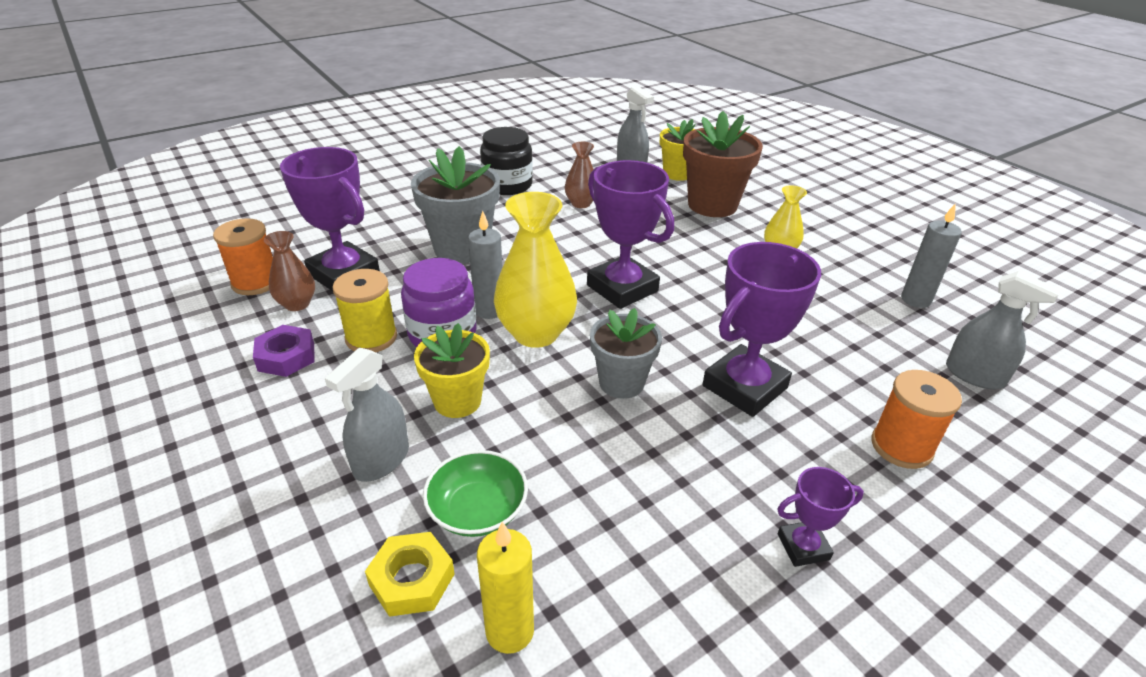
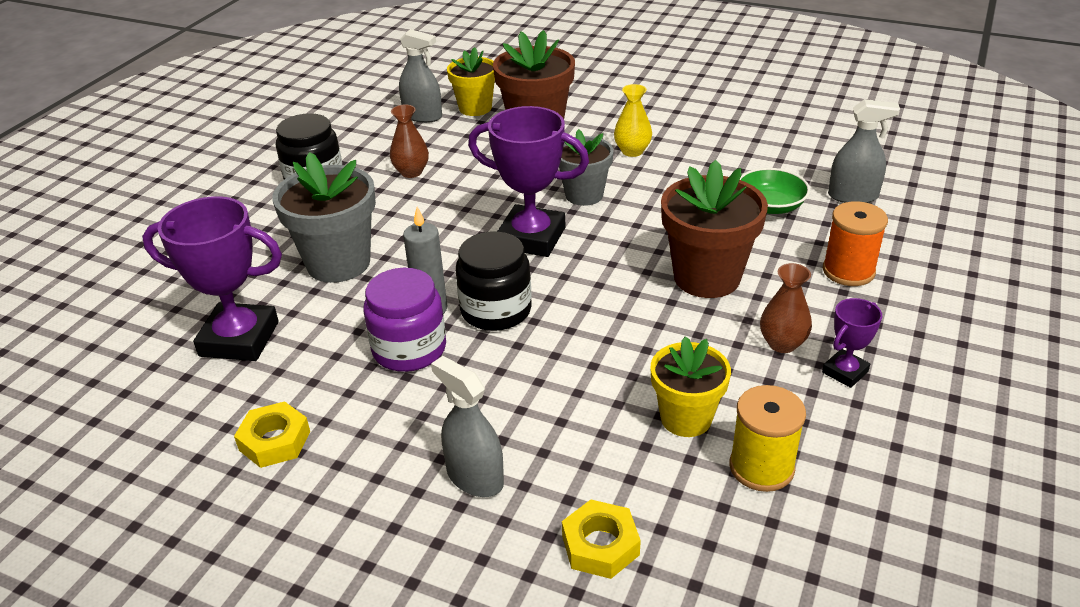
camera: 30 degrees left, 0 degrees up
(256, 282) = (146, 390): orange spool -> none
(286, 357) = (274, 441): purple nut -> yellow nut
(297, 304) = (223, 389): brown vase -> brown vase (782, 344)
(371, 338) = (343, 384): yellow spool -> yellow spool (761, 467)
(381, 460) = (475, 477): grey spray bottle -> grey spray bottle turned 135 degrees clockwise
(457, 401) = (488, 398): yellow flower pot -> yellow flower pot (686, 418)
(477, 509) = (597, 470): green bowl -> green bowl (770, 206)
(510, 631) = (708, 535): yellow candle -> none
(536, 333) = (496, 310): yellow vase -> black jar
(621, 382) = (610, 318): grey flower pot -> grey flower pot (584, 195)
(744, 387) = (706, 277): purple trophy -> brown flower pot
(915, 300) = (768, 152): grey candle -> none

